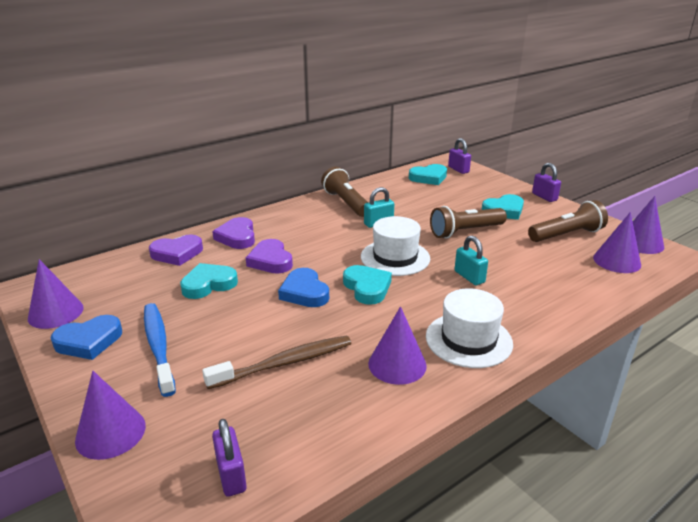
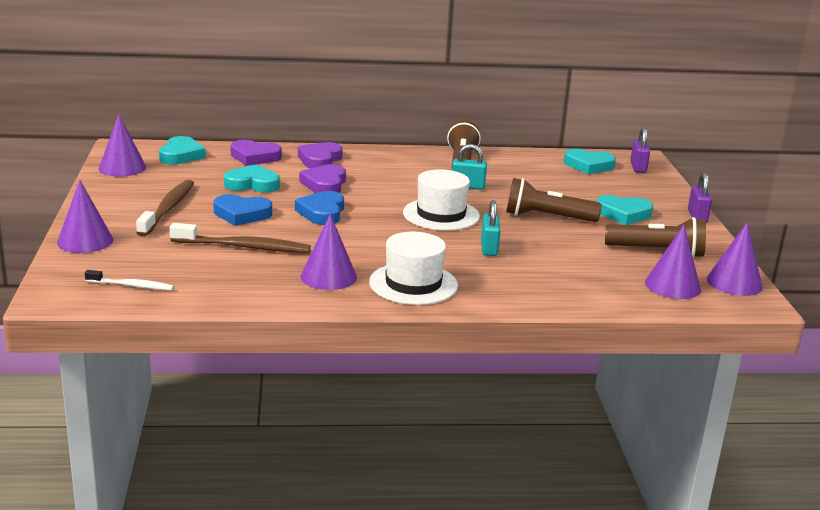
camera: 30 degrees right, 5 degrees down
(89, 341) = (125, 191): blue heart -> blue heart (242, 214)
(158, 346) = (168, 208): blue toothbrush -> brown toothbrush
(231, 475) = (132, 286): purple padlock -> white toothbrush
(367, 288) = (380, 226): turquoise heart -> turquoise heart (181, 155)

